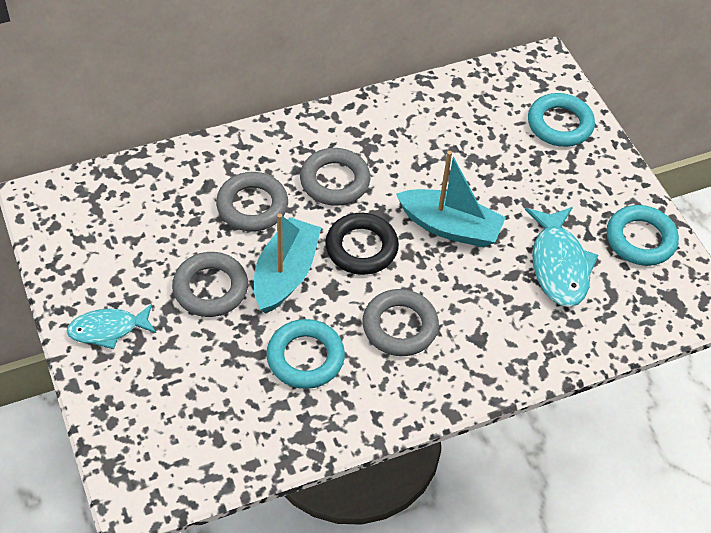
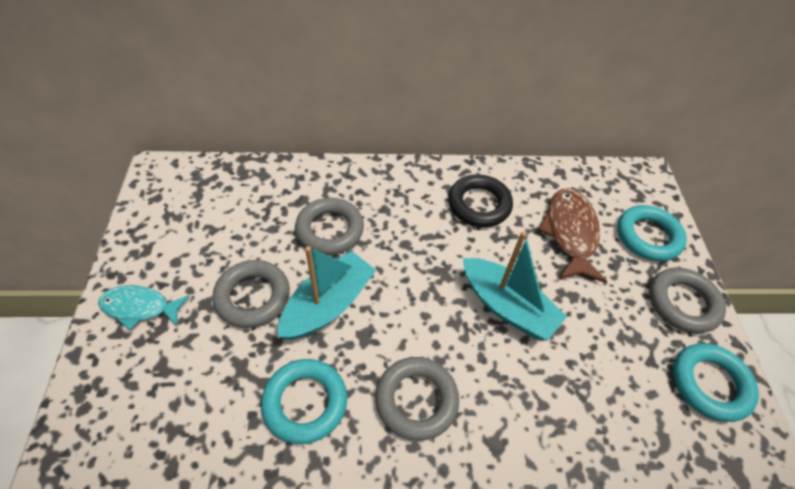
camera: 20 degrees right, 0 degrees up
(335, 181) = (414, 229): grey ring -> grey ring (682, 303)
(361, 248) = (412, 301): black ring -> black ring (479, 204)
(486, 142) = (570, 233): none -> brown fish
(559, 265) = (610, 385): turquoise fish -> none

